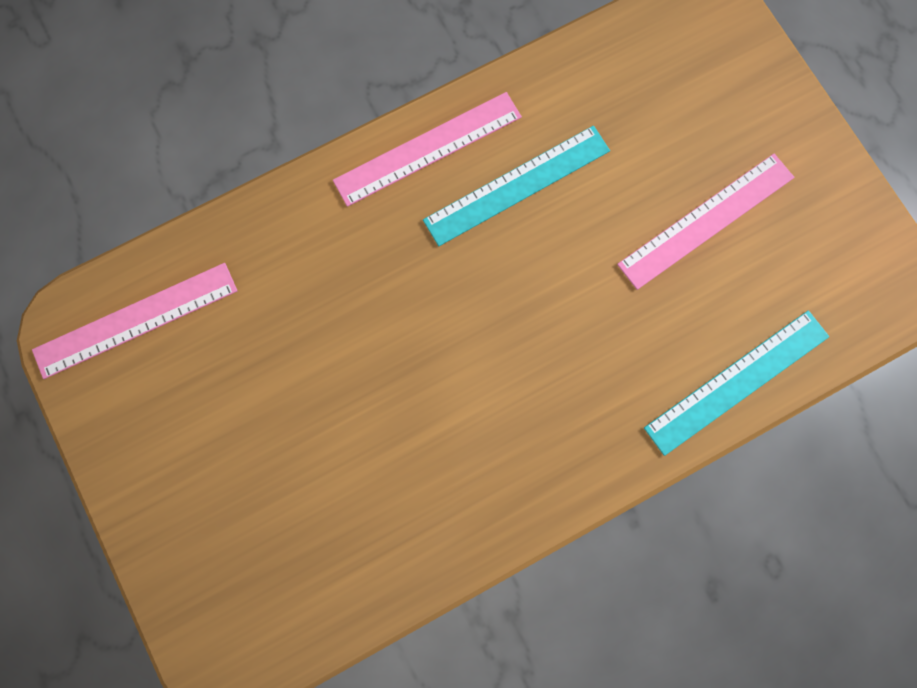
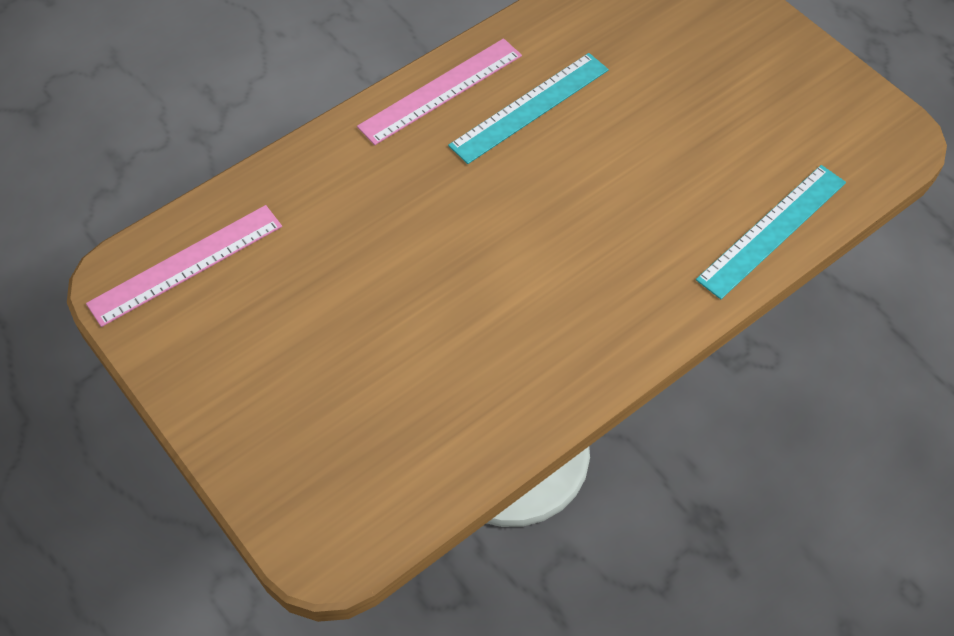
camera: 10 degrees left, 20 degrees down
(706, 221) = (709, 110): pink ruler -> none

